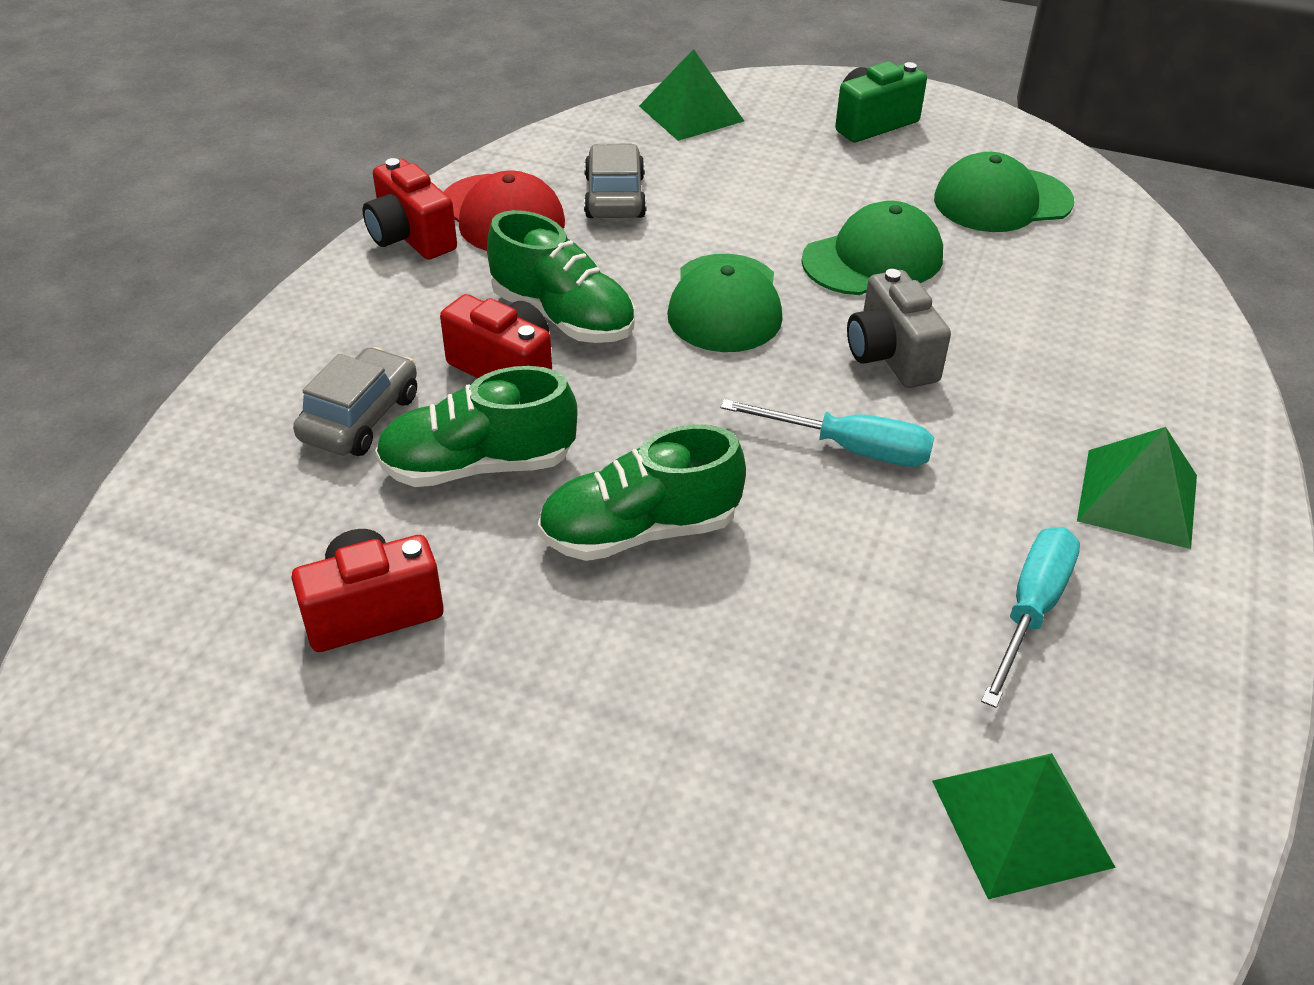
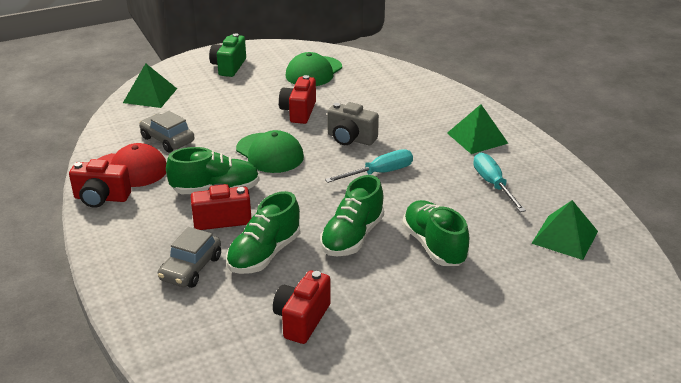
camera: 45 degrees left, 10 degrees down
(360, 417) = (191, 268): grey car -> grey car turned 135 degrees counterclockwise
(745, 646) = (434, 246): none -> green shoe
(873, 259) = (299, 112): green cap -> red camera

